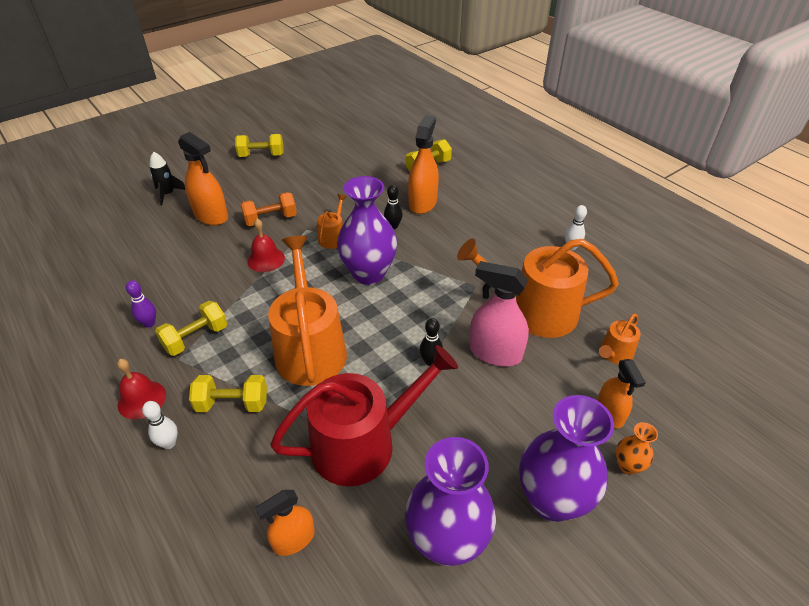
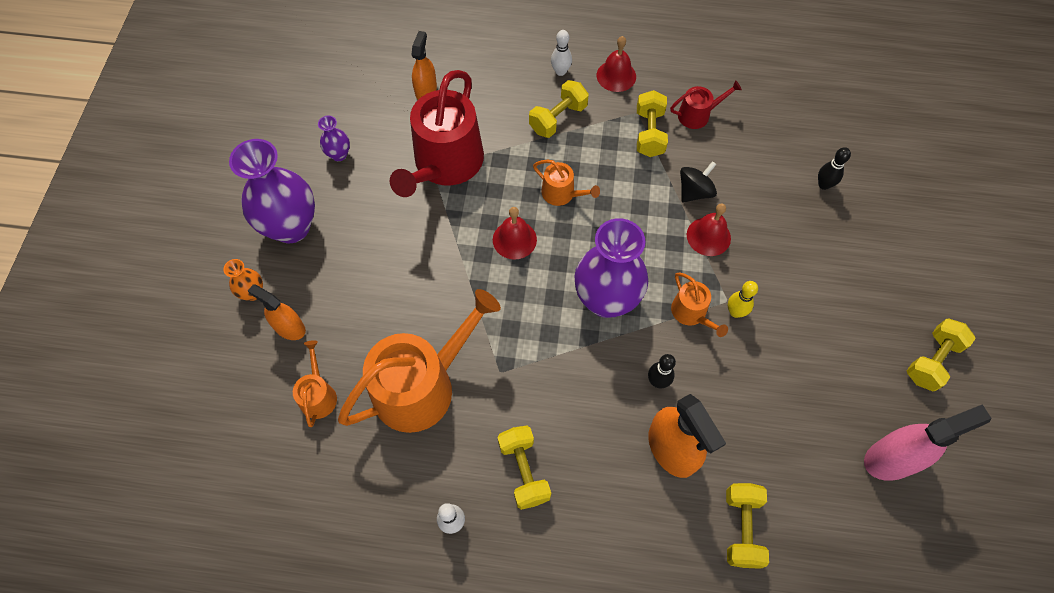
camera: 135 degrees right, 20 degrees up
(149, 323) = (697, 115): purple bowling pin -> red watering can
(168, 194) = (909, 223): black rocket -> none
(211, 216) = (829, 236): orange spray bottle -> none
(233, 284) = (694, 192): none -> black spinning top
(270, 219) = (775, 282): orange dumbbell -> none
(310, 348) = (562, 194): orange watering can -> orange watering can, size x0.46
(311, 223) = (735, 312): none -> yellow bowling pin
(379, 345) = (514, 239): none -> red bell
(430, 361) = (462, 259): black bowling pin -> black bowling pin (823, 185)
(447, 541) = (339, 154): purple vase -> purple vase, size x0.45
(495, 352) = (419, 310): pink spray bottle -> pink spray bottle (891, 458)
(510, 240) = (524, 471): none -> yellow dumbbell

